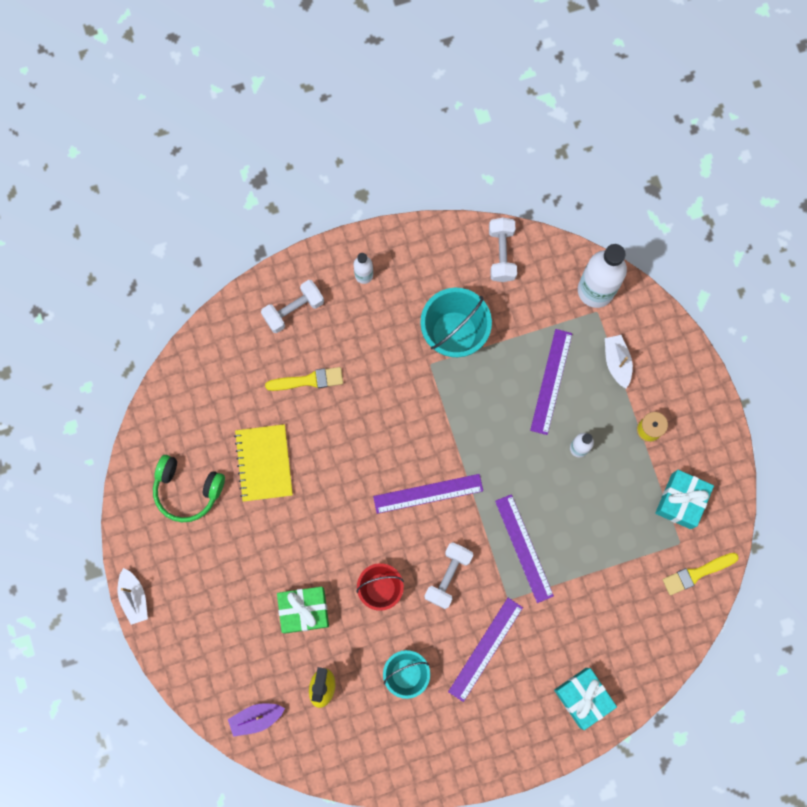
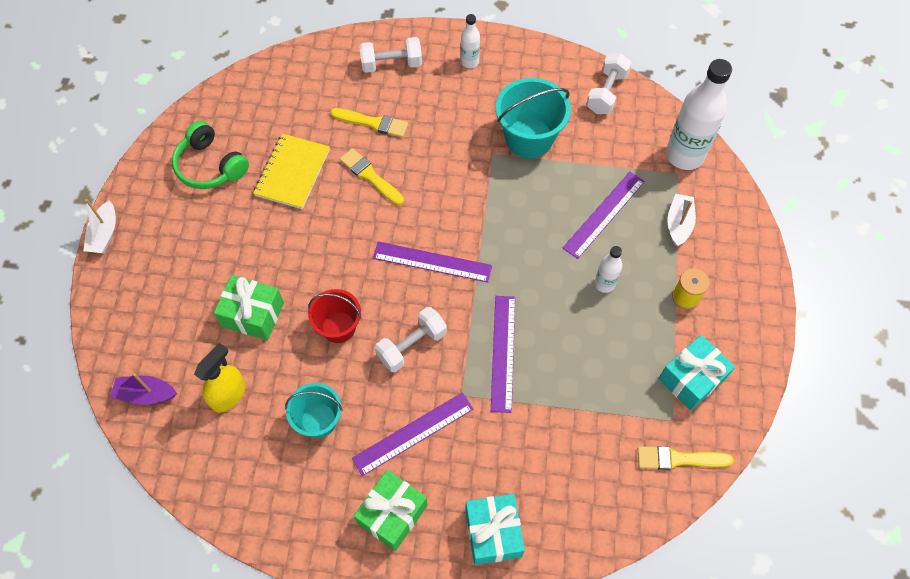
camera: 25 degrees right, 15 degrees down
(334, 435) = (370, 176): none -> yellow brush
(501, 720) = (392, 514): none -> green gift

